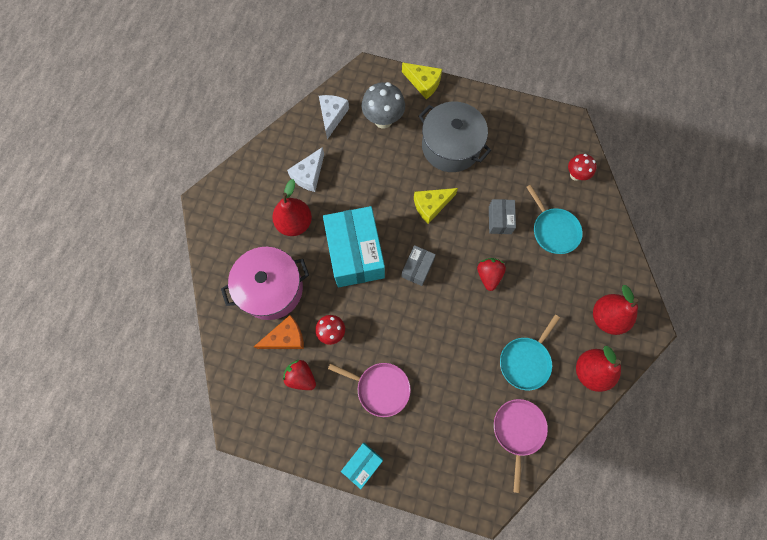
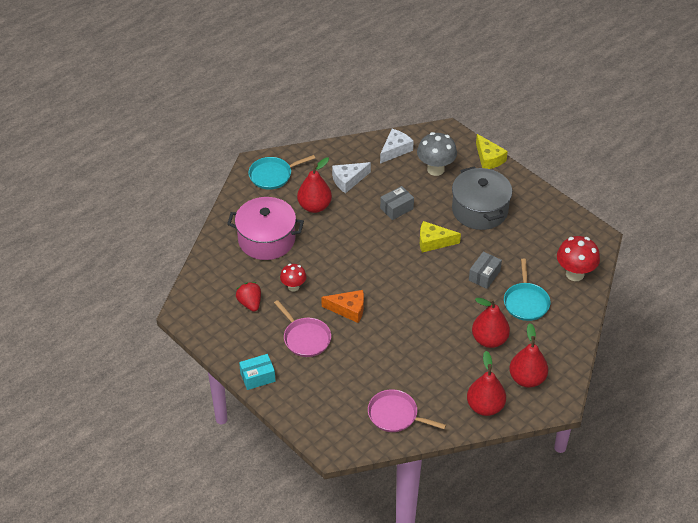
camera: 30 degrees right, 25 degrees down
(286, 338) = (256, 274): orange cheese -> orange cheese (348, 309)
(355, 253) = (348, 246): turquoise box -> none
(417, 268) = (391, 277): grey box -> grey box (396, 208)
(488, 275) = (446, 307): red strawberry -> none
(518, 430) = (395, 415): pink pan -> pink pan turned 105 degrees counterclockwise
(526, 361) = (435, 375): turquoise pan -> turquoise pan (272, 175)
(548, 291) = (489, 340): none -> red pear
(575, 175) = (575, 274): red mushroom -> red mushroom, size x1.63

